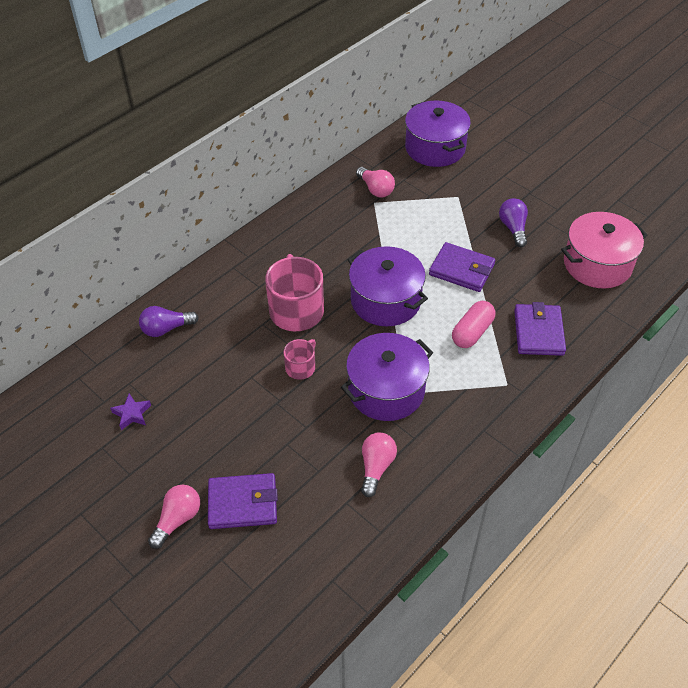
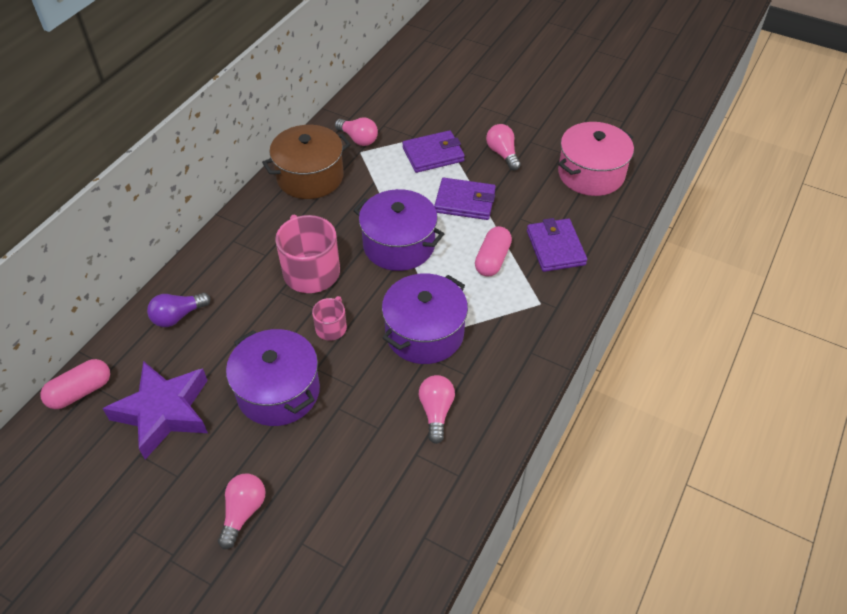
camera: 15 degrees left, 0 degrees up
(66, 380) = (80, 392): none -> pink capsule
(132, 414) = (163, 412): purple star -> purple star, size x2.38
(243, 503) = (309, 479): purple wallet -> purple wallet (433, 154)
(320, 219) = (310, 177): none -> brown pot
(435, 148) = (405, 90): purple pot -> purple pot (278, 391)
(513, 228) = (502, 154): purple light bulb -> pink light bulb

